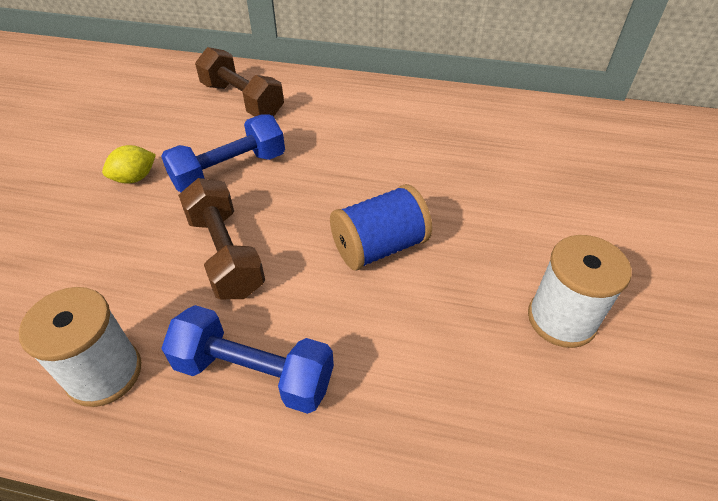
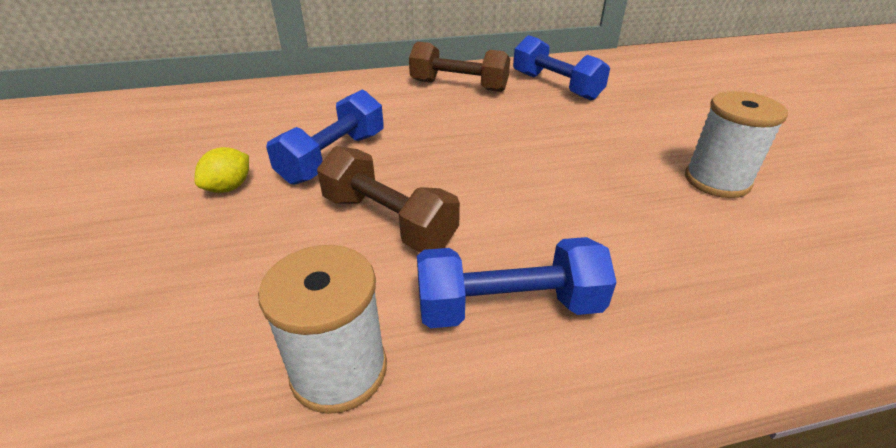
camera: 25 degrees left, 10 degrees down
(242, 100) = (300, 105): brown dumbbell -> brown dumbbell (459, 86)
(379, 247) = (530, 175): blue spool -> none
(500, 141) = (556, 86): none -> blue dumbbell

